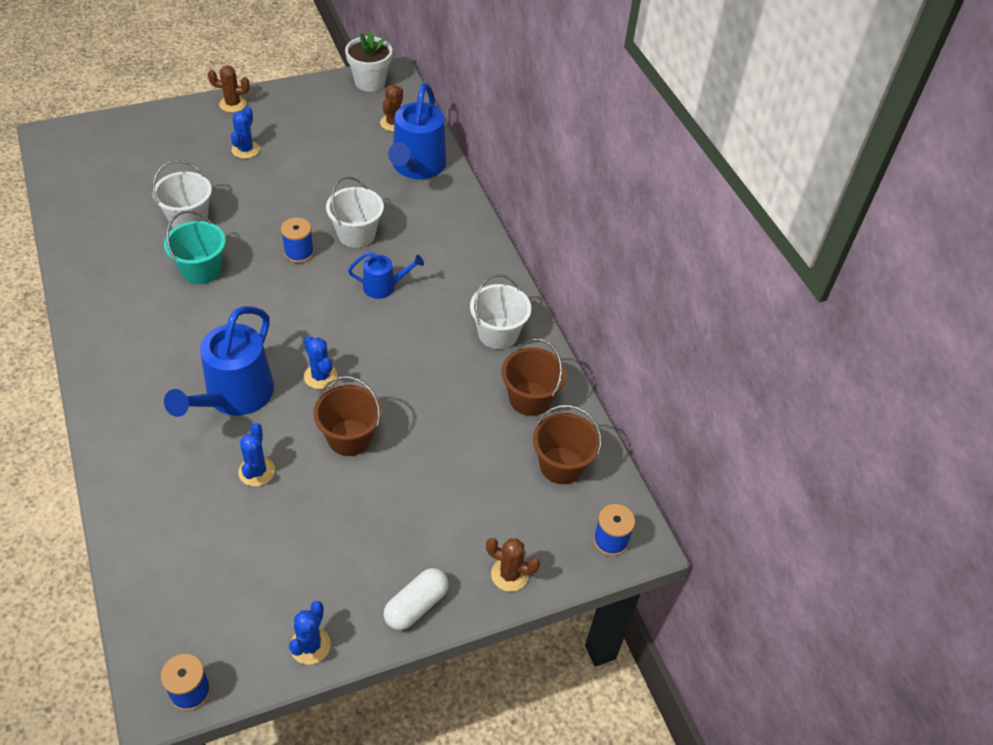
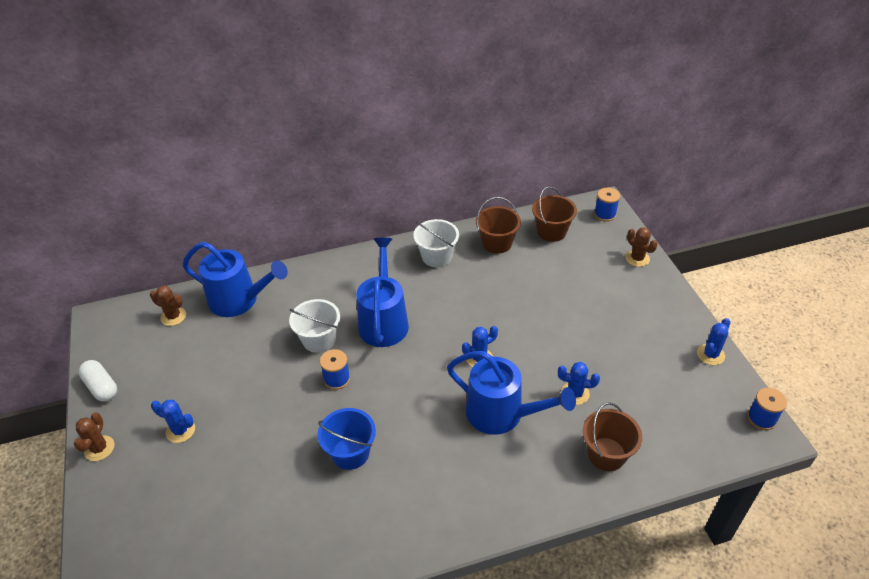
camera: 80 degrees left, 5 degrees down
(188, 219) = (277, 471): white bucket -> none
(201, 270) = (350, 453): turquoise bucket -> blue bucket
(310, 645) = (710, 354): blue cactus -> blue cactus turned 75 degrees counterclockwise
(349, 437) = (538, 339): brown bucket -> brown bucket (606, 454)
(370, 82) = (104, 334): white flower pot -> none
(384, 286) = (383, 321): blue watering can -> blue watering can, size x1.90
(416, 605) = (669, 302): white capsule -> white capsule (101, 387)
(509, 574) = (637, 258): brown cactus -> brown cactus turned 60 degrees counterclockwise

